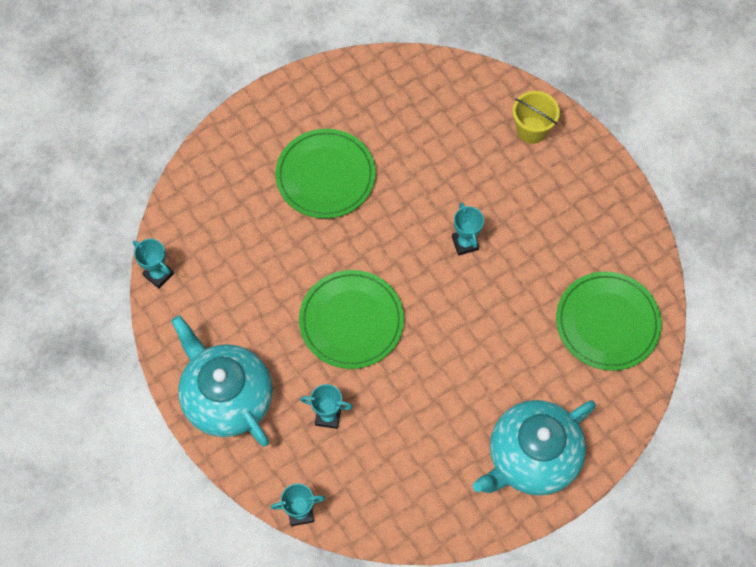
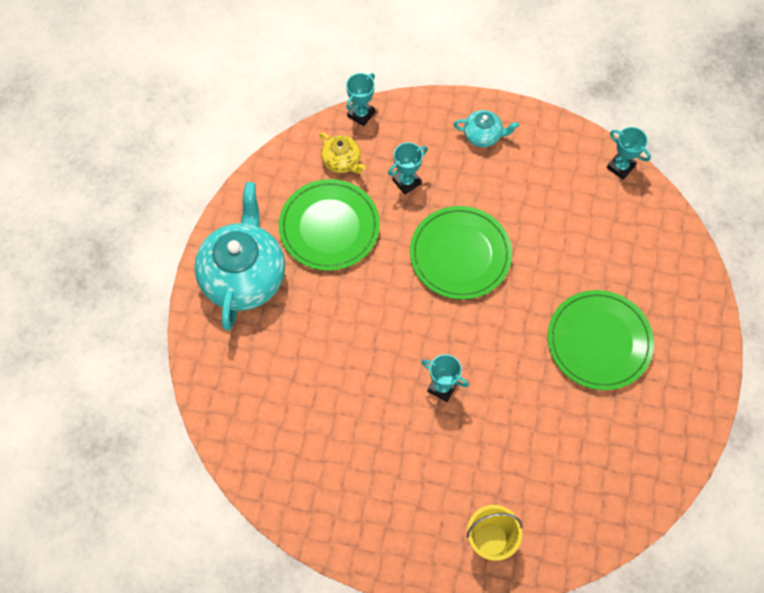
camera: 135 degrees right, 0 degrees up
(158, 274) = (620, 167): turquoise trophy -> turquoise trophy turned 45 degrees clockwise
(227, 397) = (483, 135): turquoise teapot -> turquoise teapot, size x0.47
(360, 483) = (342, 161): none -> yellow teapot
(607, 322) = (276, 424): green plate -> green plate (329, 227)

